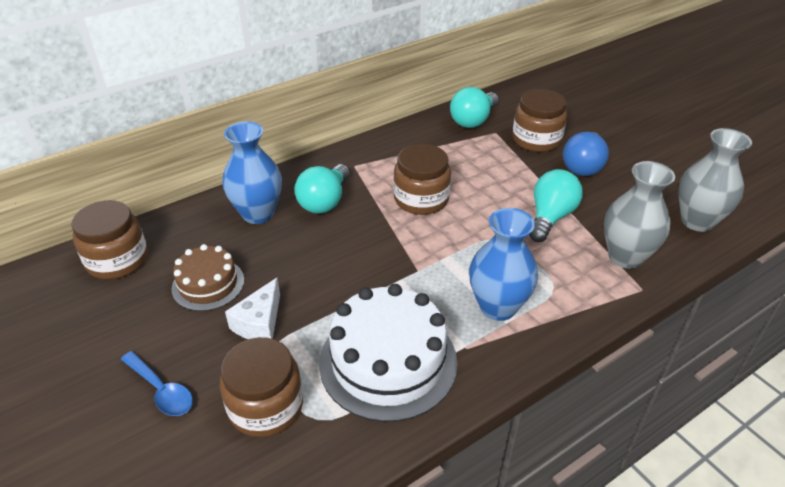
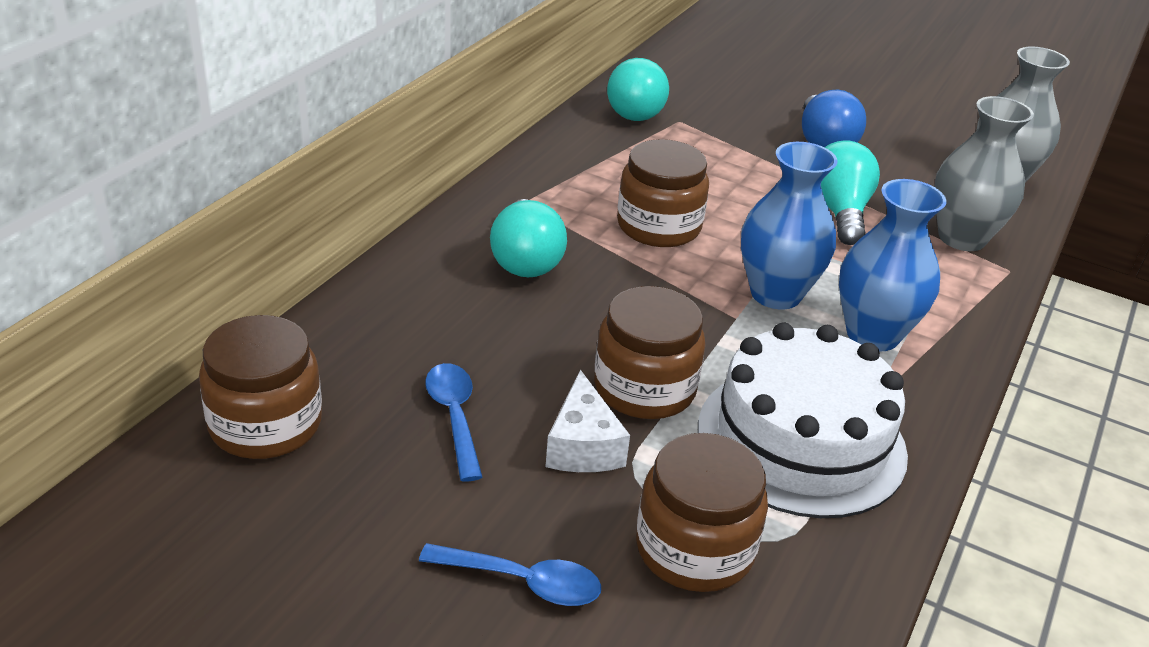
camera: 30 degrees left, 5 degrees down
(208, 284) = (454, 417): brown cake -> blue spoon
(258, 213) = (439, 300): blue vase -> blue vase (775, 294)
(536, 139) = (739, 120): brown jar -> brown jar (644, 388)

